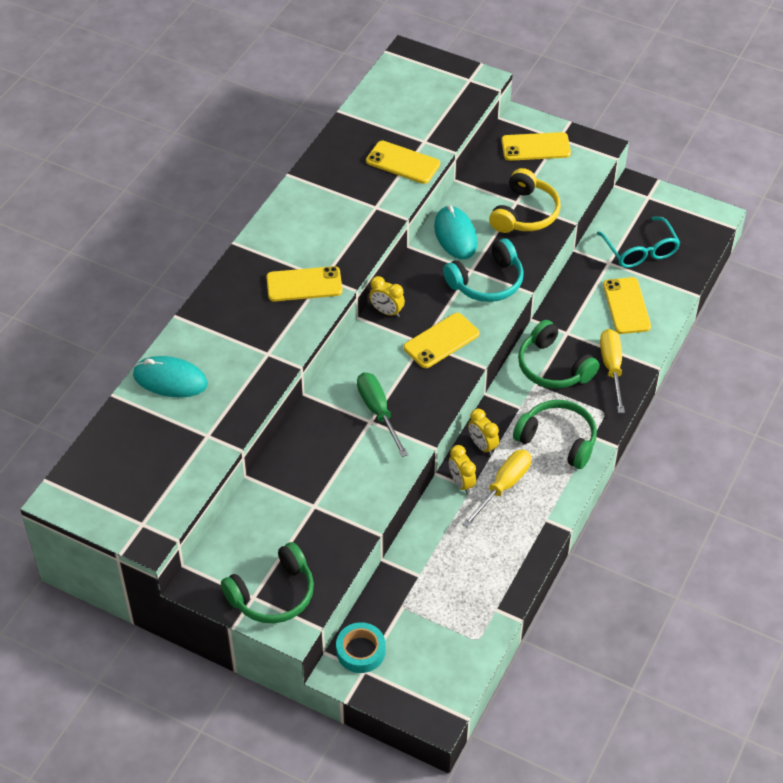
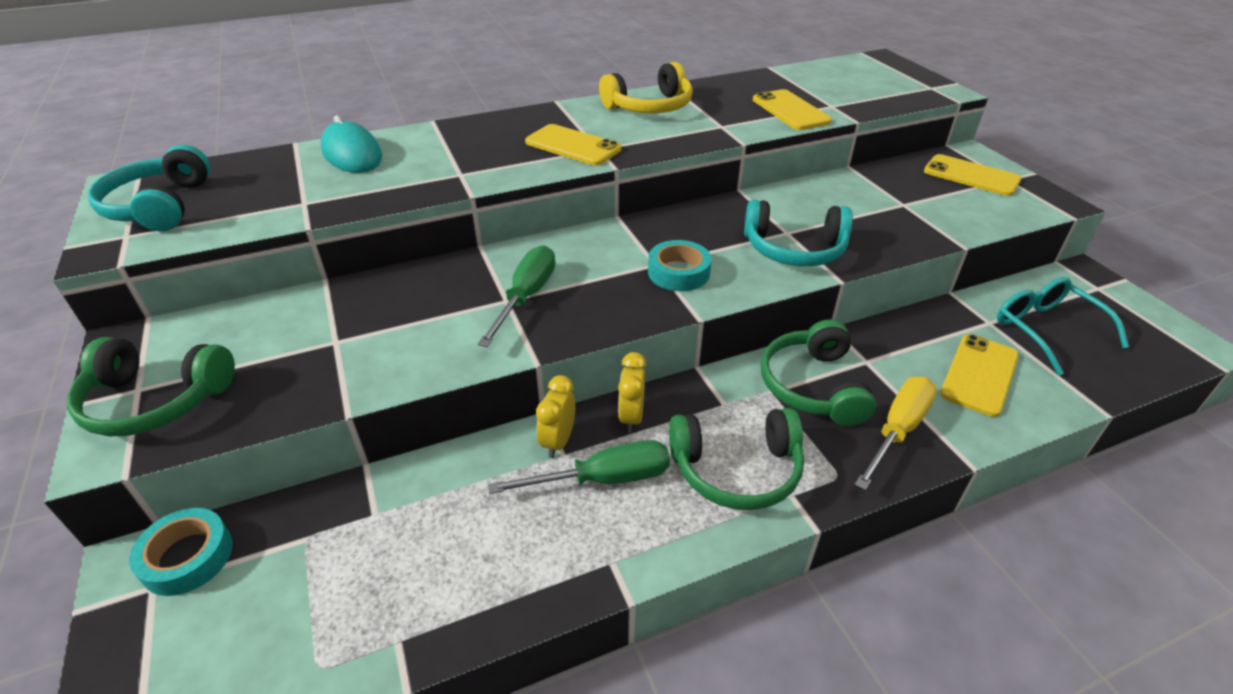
camera: 40 degrees right, 10 degrees down
(121, 495) = (160, 206): none -> turquoise headphones
(386, 312) = (651, 224): yellow clock -> none
(441, 341) = (678, 272): yellow phone -> turquoise tape
(455, 235) = (801, 201): turquoise mouse -> none
(503, 486) = (603, 479): yellow screwdriver -> green screwdriver
(524, 213) = (904, 216): yellow headphones -> yellow headphones (650, 106)
(558, 440) = (736, 469): green headphones -> green headphones turned 105 degrees clockwise
(640, 250) = (1046, 330): turquoise glasses -> turquoise glasses turned 135 degrees clockwise

